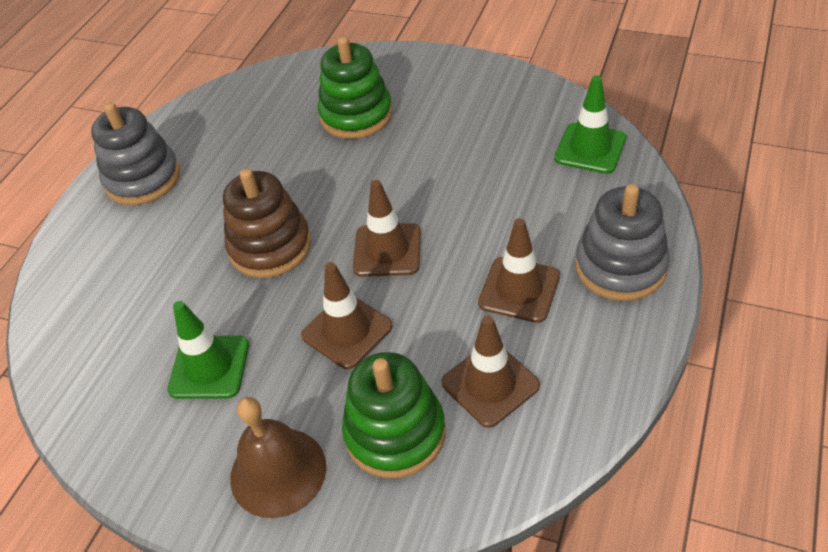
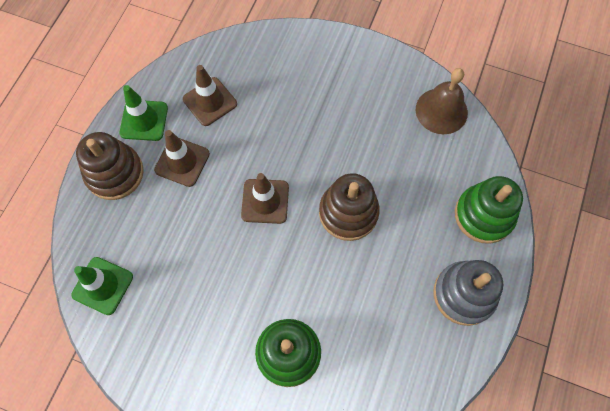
camera: 175 degrees right, 20 degrees up
(209, 367) = (374, 124): green traffic cone -> green traffic cone (144, 120)
(278, 472) = (326, 63): brown bell -> brown bell (441, 111)
(347, 331) = (292, 141): brown traffic cone -> none
(395, 433) = (264, 78): green stacking toy -> green stacking toy (483, 215)
(620, 266) = (115, 173): grey stacking toy -> brown stacking toy

